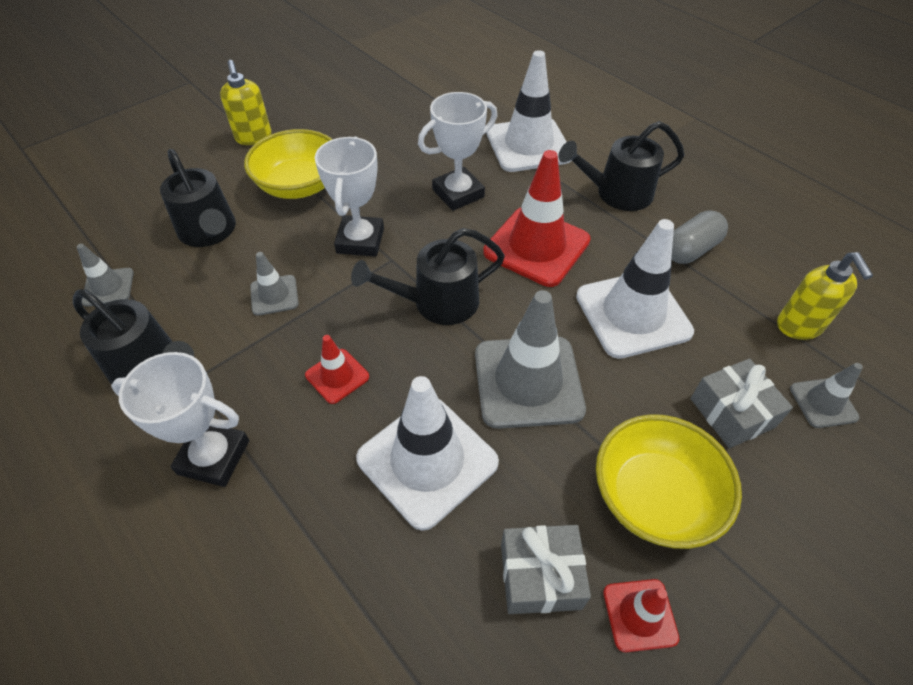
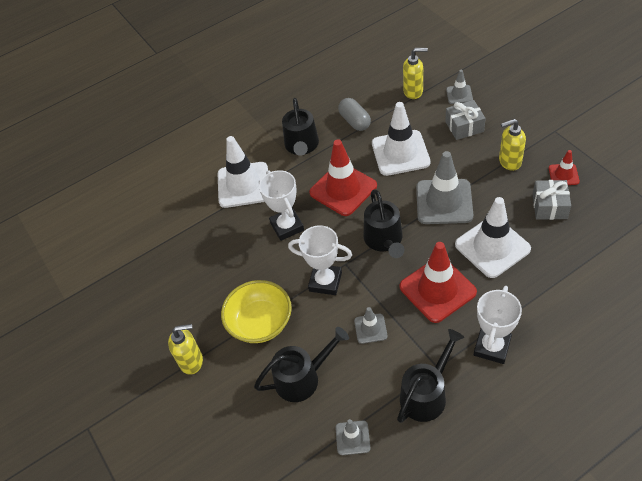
camera: 75 degrees left, 0 degrees up
(337, 376) = (437, 289): red traffic cone -> red traffic cone, size x2.01
(654, 497) = (509, 162): yellow bowl -> yellow soap dispenser

